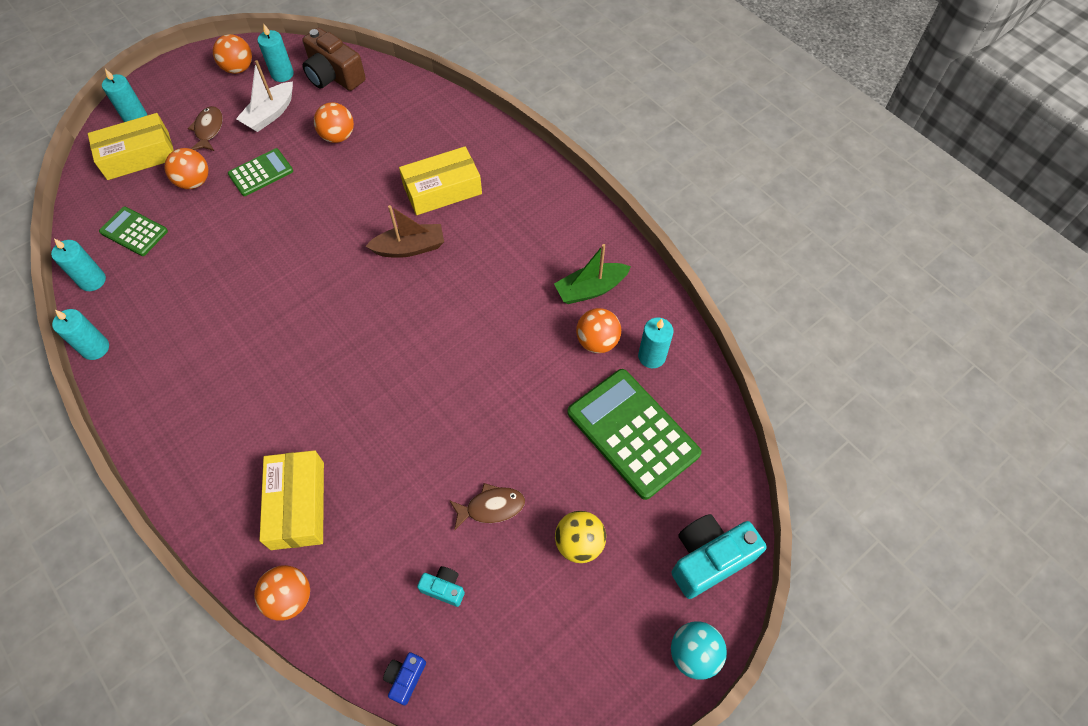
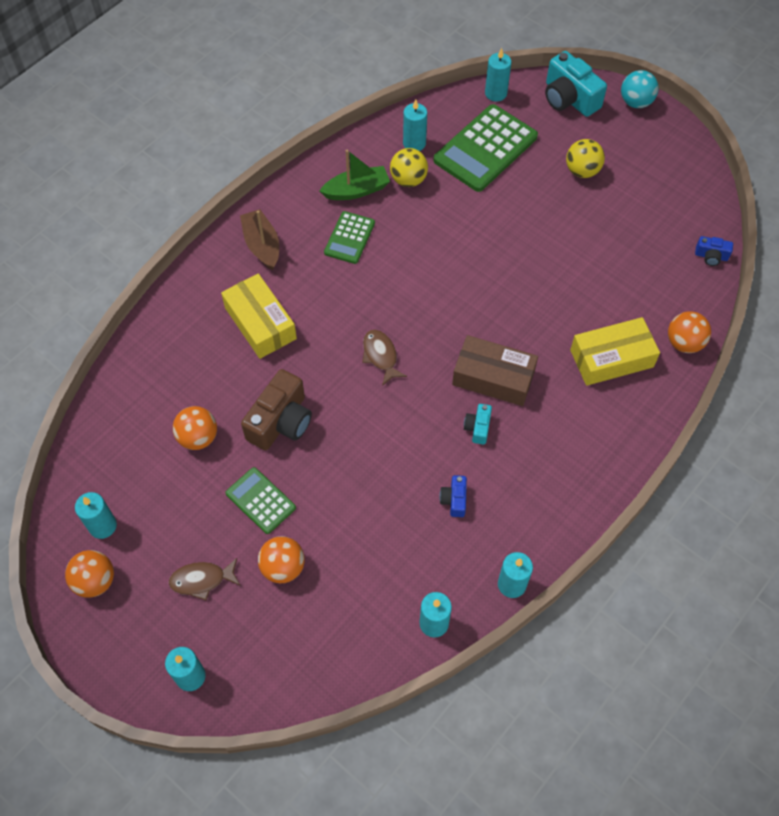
camera: 100 degrees left, 0 degrees up
(134, 232) = (362, 605): green calculator -> green calculator (349, 238)
(138, 155) = (251, 647): yellow box -> none
(198, 317) = (454, 500): none -> blue camera
(270, 114) = (170, 519): white boat -> none
(316, 377) = (493, 377): none -> brown box
(334, 75) = (102, 467): brown camera -> brown camera (281, 422)
(410, 248) = (337, 335): brown boat -> brown boat (262, 245)
(444, 588) = (642, 246): turquoise camera -> turquoise camera (478, 428)
(491, 507) = (572, 228): brown fish -> brown fish (380, 356)
(590, 289) = (356, 190): green boat -> green boat turned 75 degrees counterclockwise
(597, 341) = (408, 180): orange ball -> yellow ball
(725, 464) = (495, 93): none -> turquoise candle

